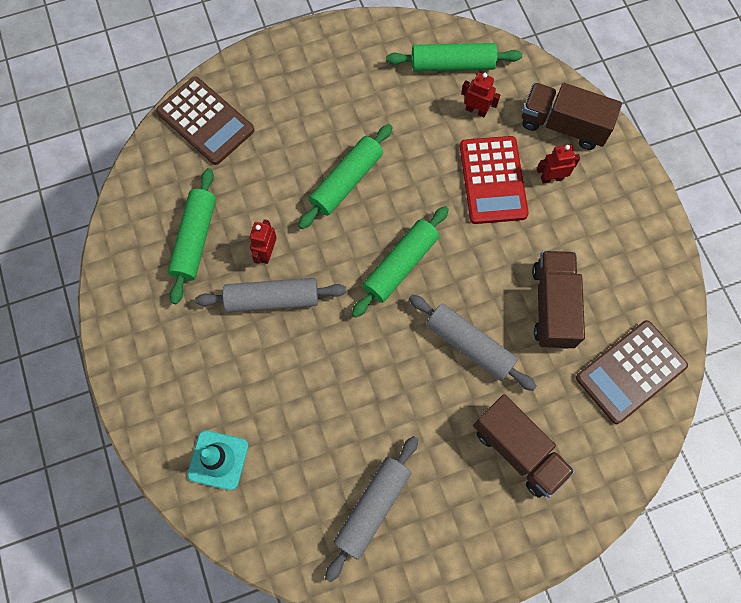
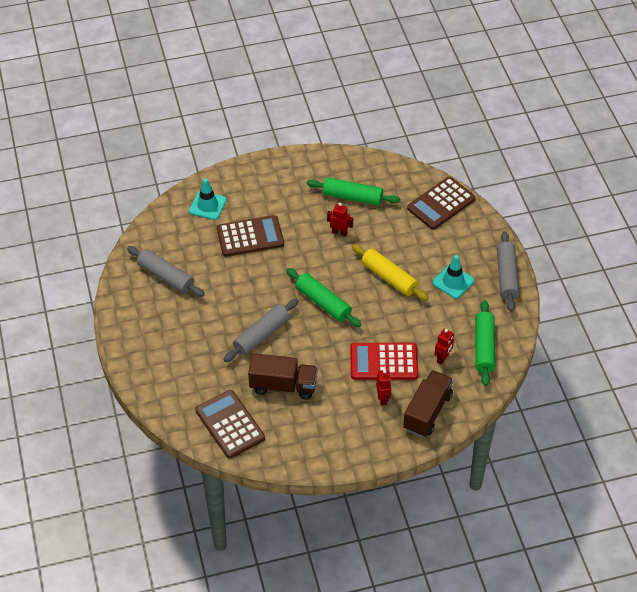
camera: 95 degrees right, 20 degrees down
(272, 299) = (306, 234): grey rolling pin -> grey rolling pin (506, 276)
(281, 383) = (250, 236): none -> brown calculator
(346, 181) = (389, 277): green rolling pin -> yellow rolling pin
(347, 102) = (453, 282): none -> turquoise traffic cone
(518, 450) = (187, 354): brown truck -> none

